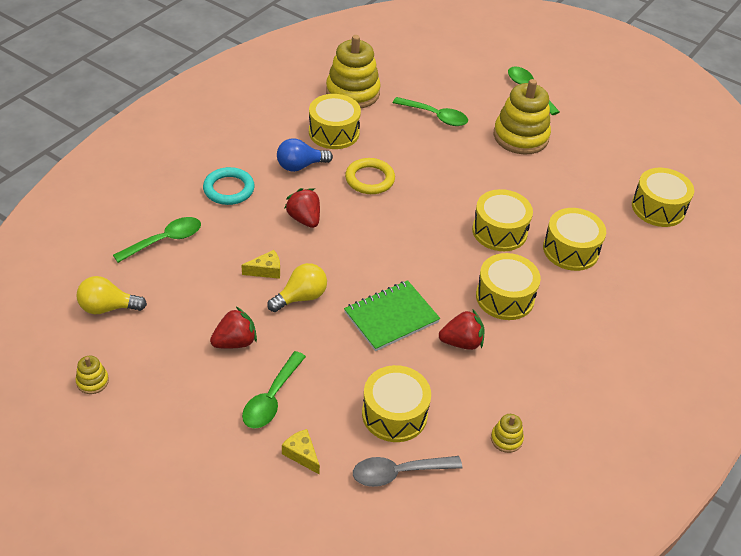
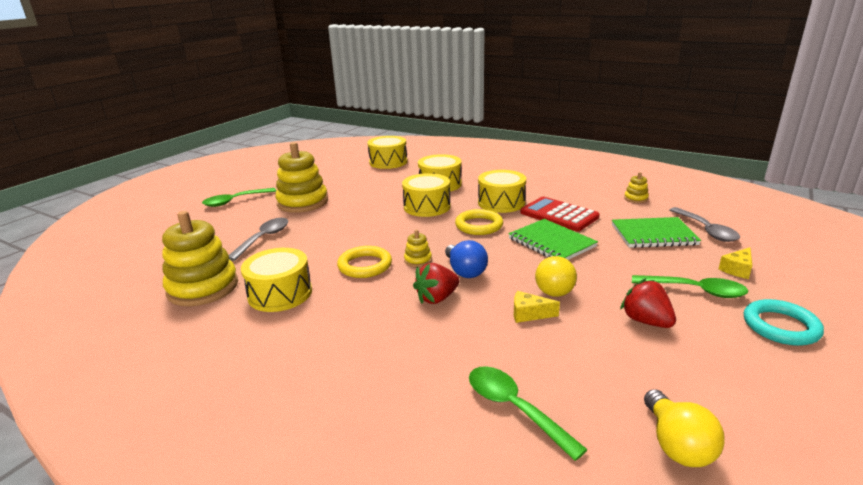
camera: 90 degrees left, 20 degrees down
(92, 381) = (809, 429): yellow stacking toy -> yellow stacking toy (418, 260)
(229, 189) = (393, 362): turquoise ring -> turquoise ring (780, 326)
(266, 270) = (529, 314): yellow cheese -> yellow cheese turned 60 degrees counterclockwise
(300, 166) = (343, 310): blue light bulb -> blue light bulb (465, 271)
(301, 297) = (555, 288): yellow light bulb -> yellow light bulb turned 120 degrees counterclockwise
(394, 414) = (653, 235): yellow drum -> green notebook
(435, 116) = (263, 238): green spoon -> grey spoon
(442, 267) = (479, 225): none -> yellow ring
(462, 342) = (559, 215): red strawberry -> red calculator

